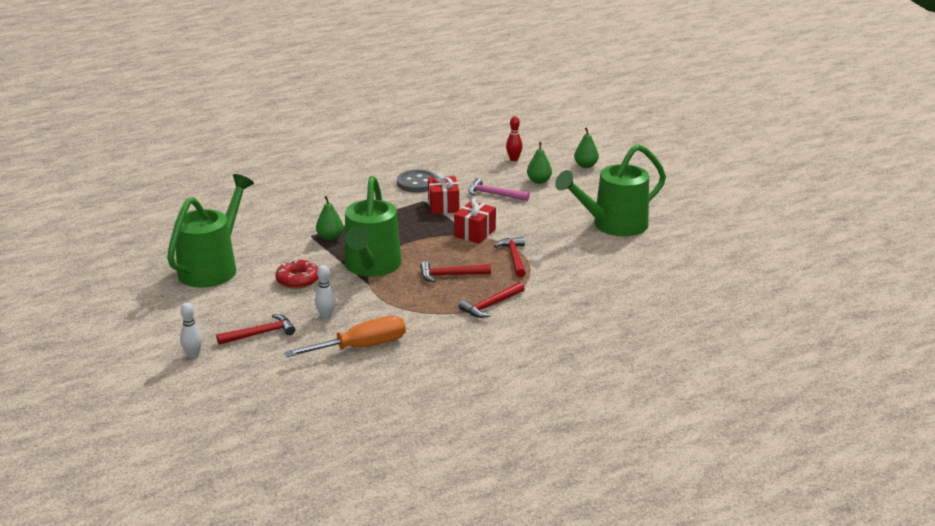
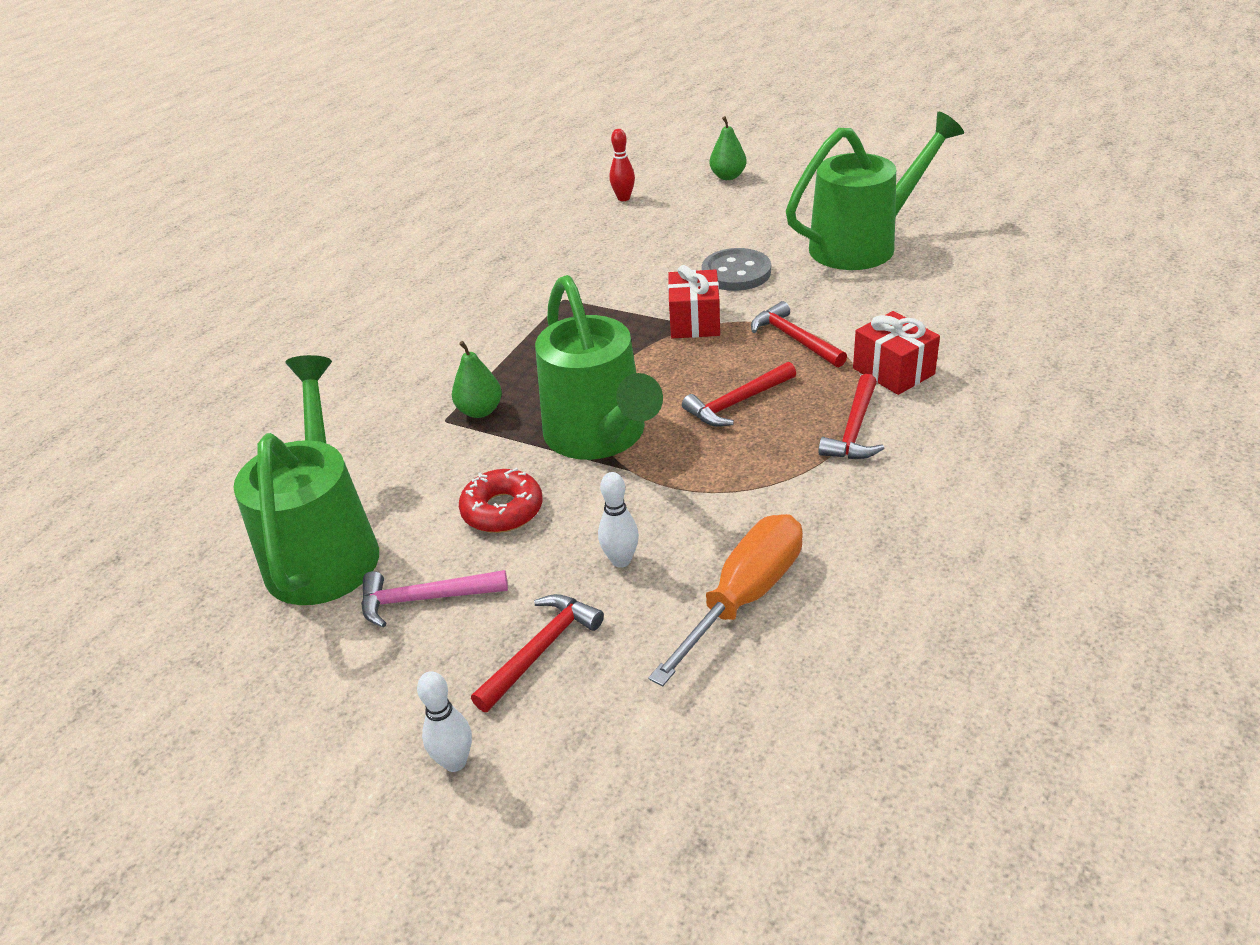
camera: 25 degrees left, 10 degrees up
(417, 183) = (525, 276): grey button -> grey button (736, 272)
(443, 205) = (601, 296): red gift -> red gift (893, 371)
(494, 194) = (654, 255): pink hammer -> pink hammer (424, 599)
(539, 181) = (693, 216): green pear -> none
(612, 225) = (864, 244): green watering can -> green watering can turned 150 degrees counterclockwise

